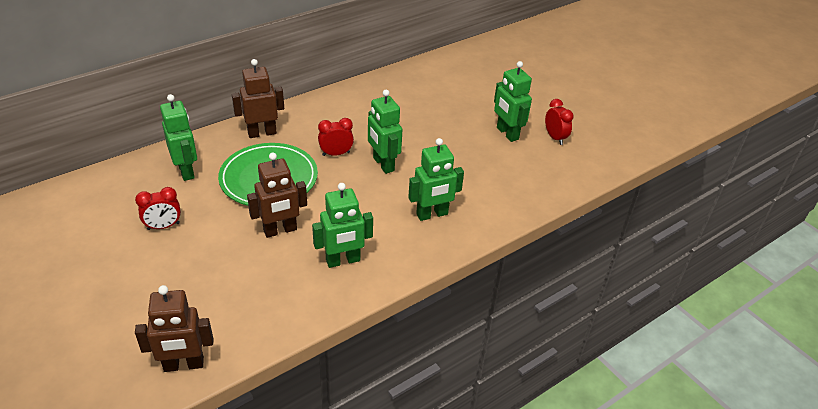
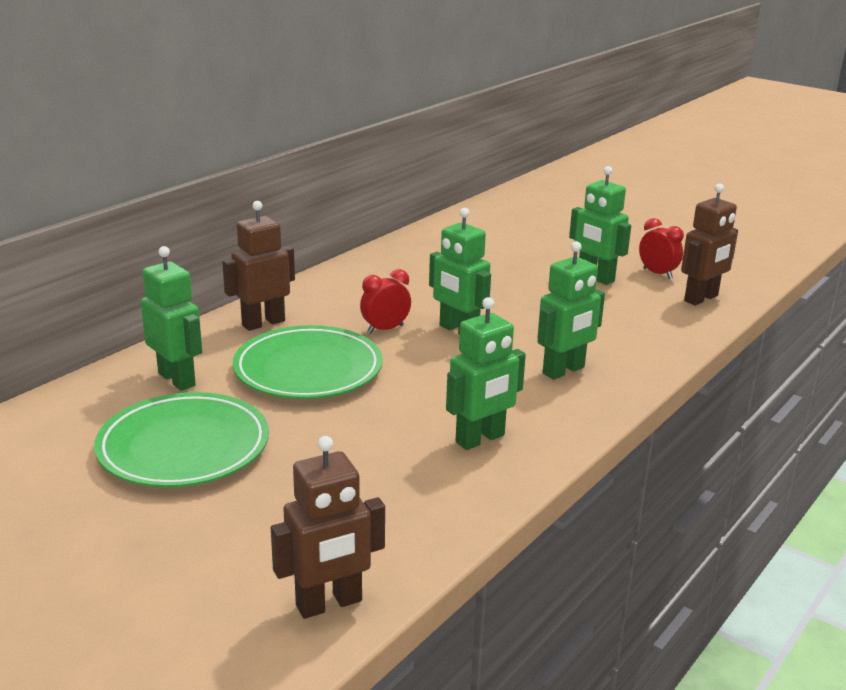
camera: 15 degrees left, 15 degrees down
(163, 226) = (184, 447): red clock -> green plate
(280, 230) = (366, 422): brown robot -> brown robot (701, 298)

